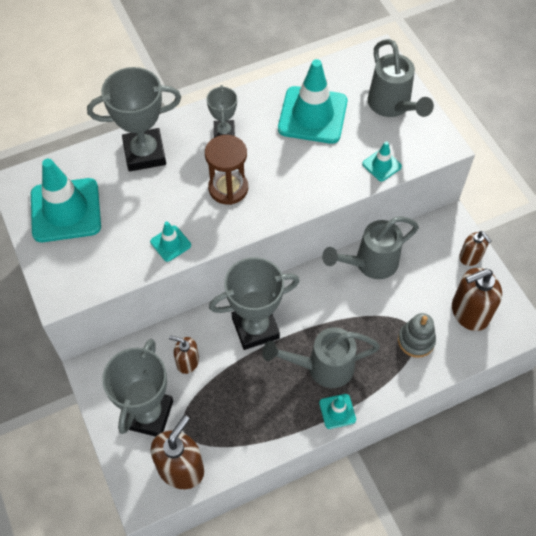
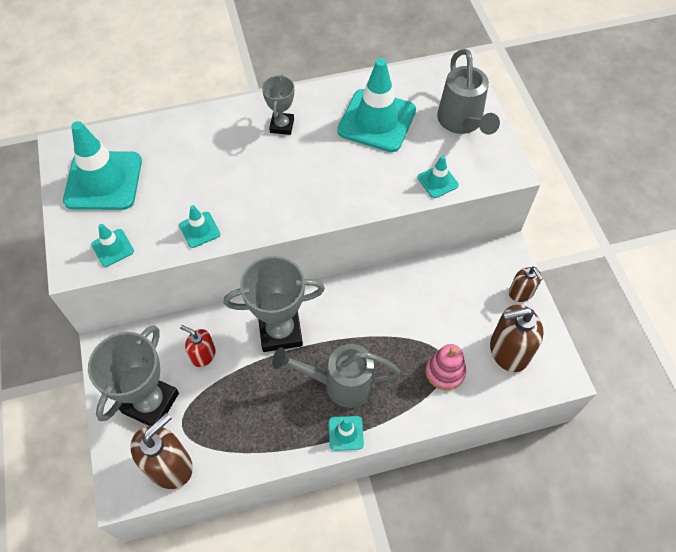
camera: 10 degrees right, 0 degrees up
(92, 273) = (112, 248): none -> turquoise traffic cone
(144, 153) = (196, 135): grey trophy -> none
(187, 362) = (203, 355): brown soap dispenser -> red soap dispenser
(228, 188) = (272, 182): brown hourglass -> none
(369, 264) = (413, 283): grey watering can -> none
(416, 340) = (445, 372): grey stacking toy -> pink stacking toy

